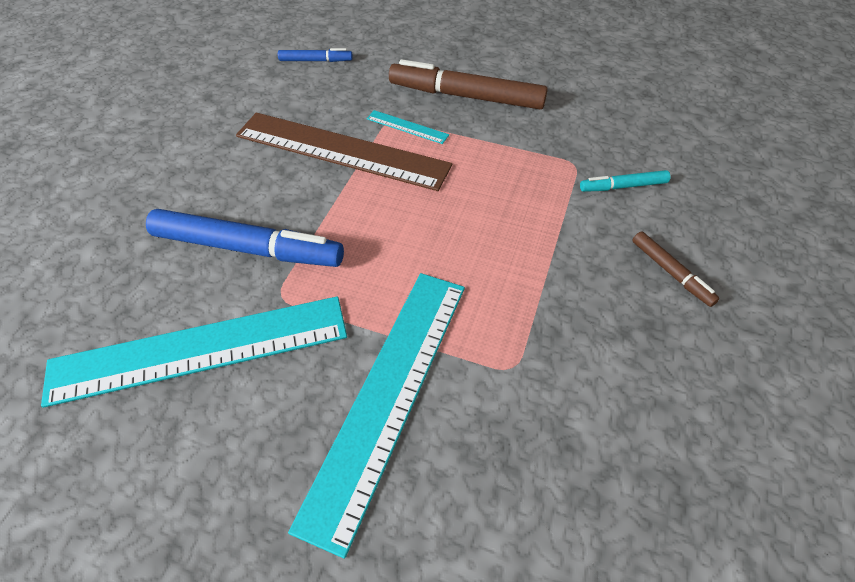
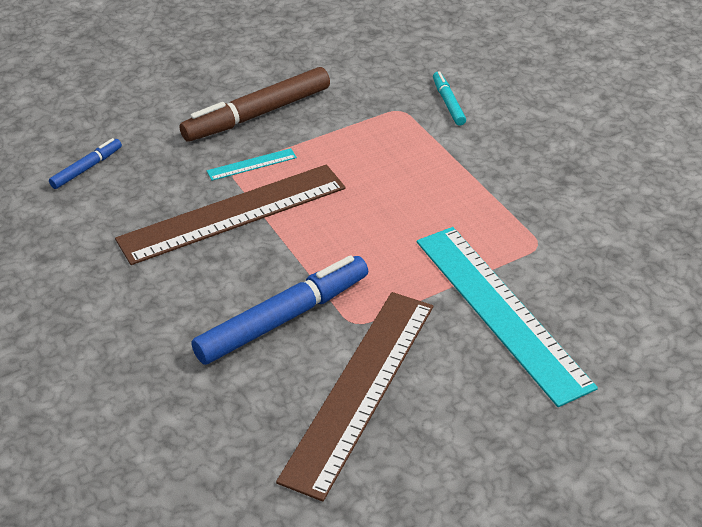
camera: 50 degrees left, 10 degrees down
(200, 349) = (360, 389): turquoise ruler -> brown ruler
(623, 186) = (448, 103): turquoise marker -> turquoise marker turned 135 degrees clockwise
(670, 272) = (540, 133): brown marker -> none

